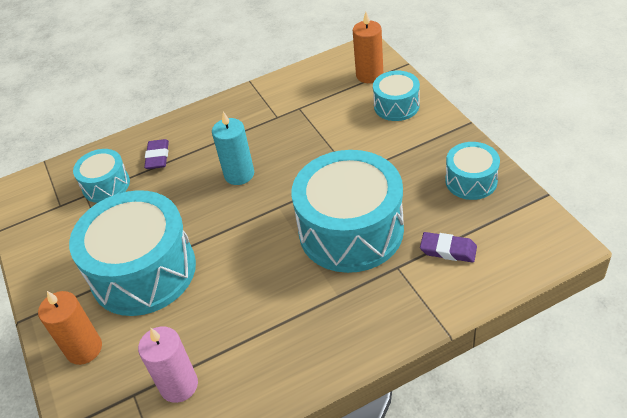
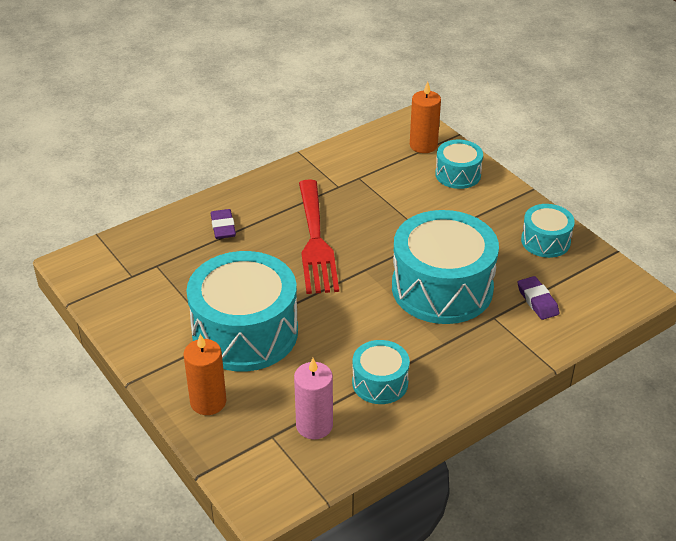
camera: 15 degrees left, 5 degrees down
(106, 185) = (176, 255): turquoise drum -> turquoise drum (380, 383)
(239, 174) = (315, 241): turquoise candle -> red fork
(448, 250) = (537, 301): purple eraser -> purple eraser turned 60 degrees clockwise

